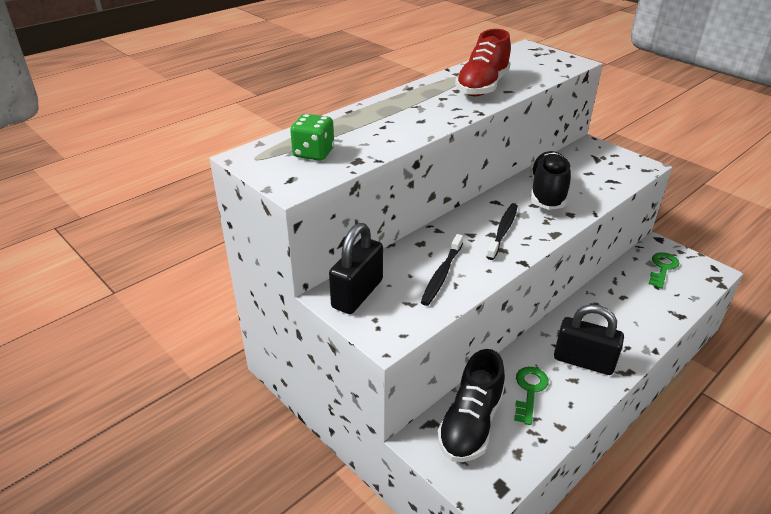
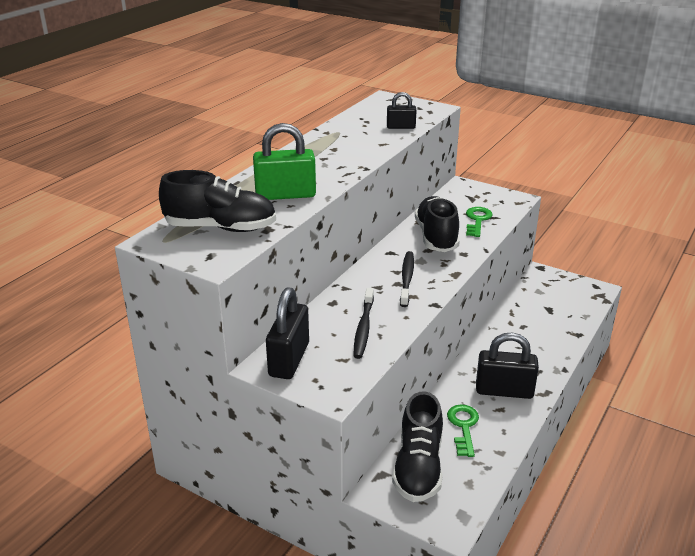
camera: 15 degrees left, 5 degrees down
(313, 153) = (221, 228): green dice -> black shoe
(390, 129) = (285, 195): none -> green padlock
(482, 86) = (357, 142): red shoe -> none
(532, 76) = (401, 127): none -> black padlock
(662, 268) = (551, 294): green key -> green key (477, 220)

